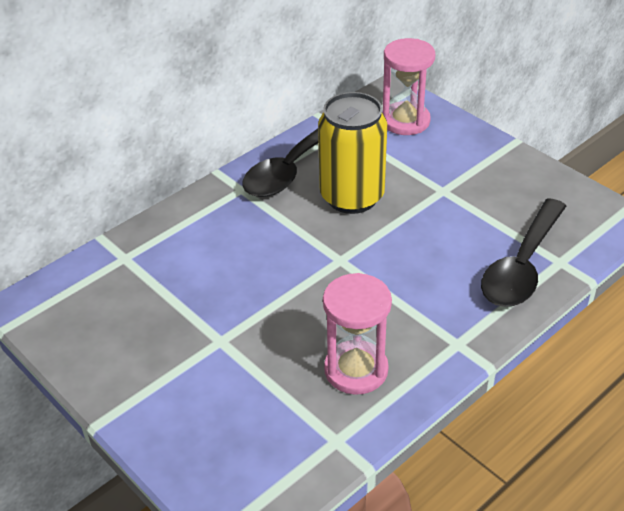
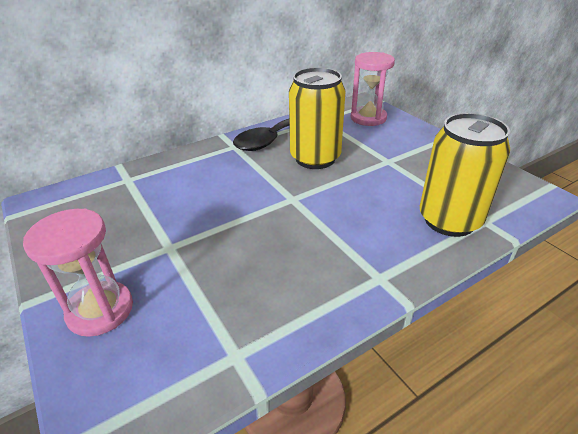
camera: 10 degrees right, 5 degrees down
(356, 370) = (278, 288): pink hourglass -> pink hourglass (100, 310)
(522, 266) = (449, 220): black spoon -> yellow can

